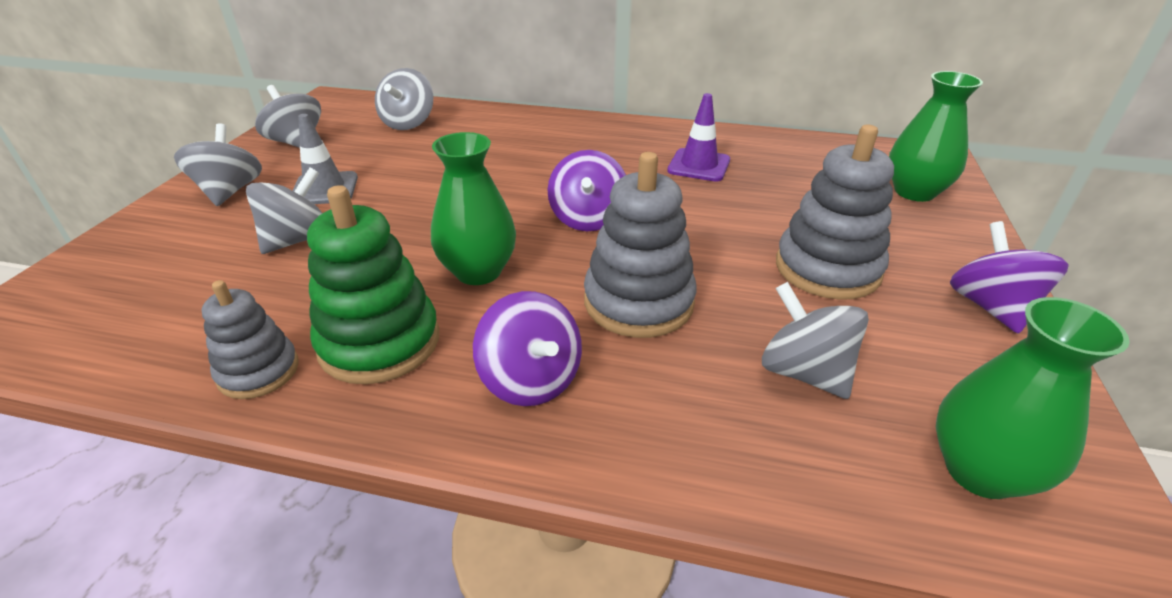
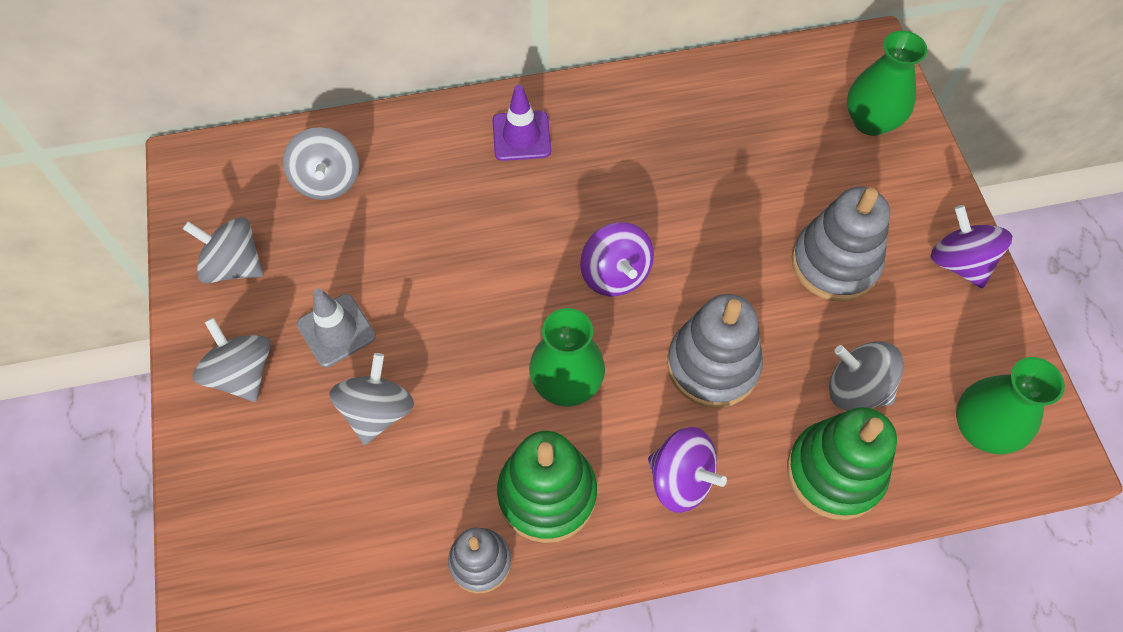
camera: 25 degrees left, 25 degrees up
(699, 165) = (671, 148): purple traffic cone -> purple traffic cone (521, 136)
(731, 441) = (835, 472): none -> green stacking toy

